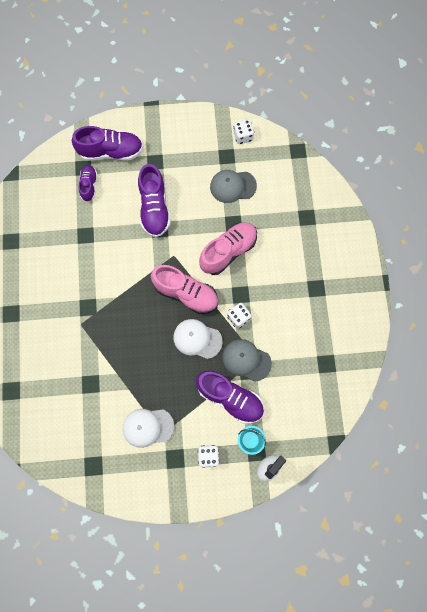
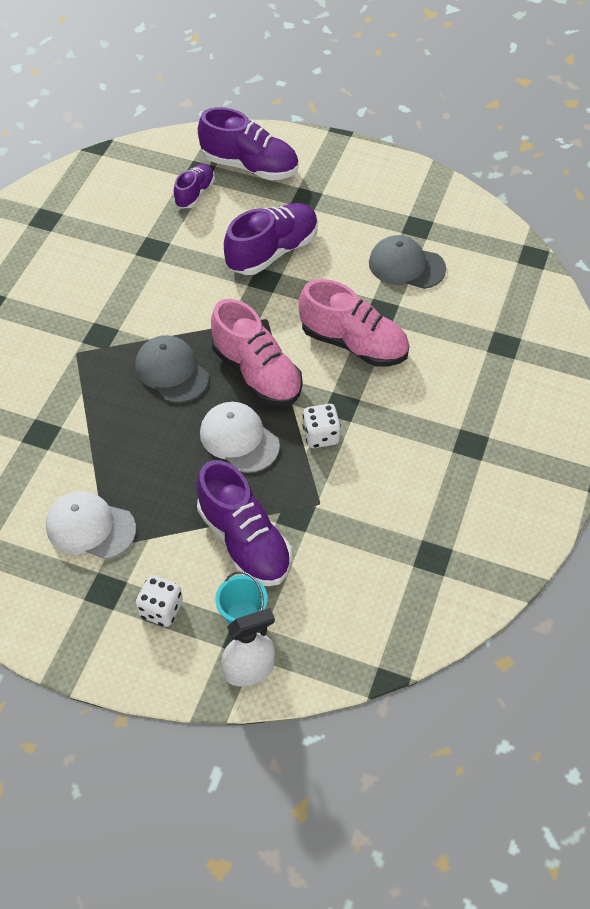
camera: 25 degrees right, 20 degrees down
(154, 208) = (272, 251): purple shoe -> purple shoe turned 150 degrees counterclockwise
(228, 251) = (353, 343): pink shoe -> pink shoe turned 45 degrees clockwise
(243, 136) = (456, 211): white dice -> none
(246, 360) = (301, 498): grey cap -> grey cap (171, 371)

